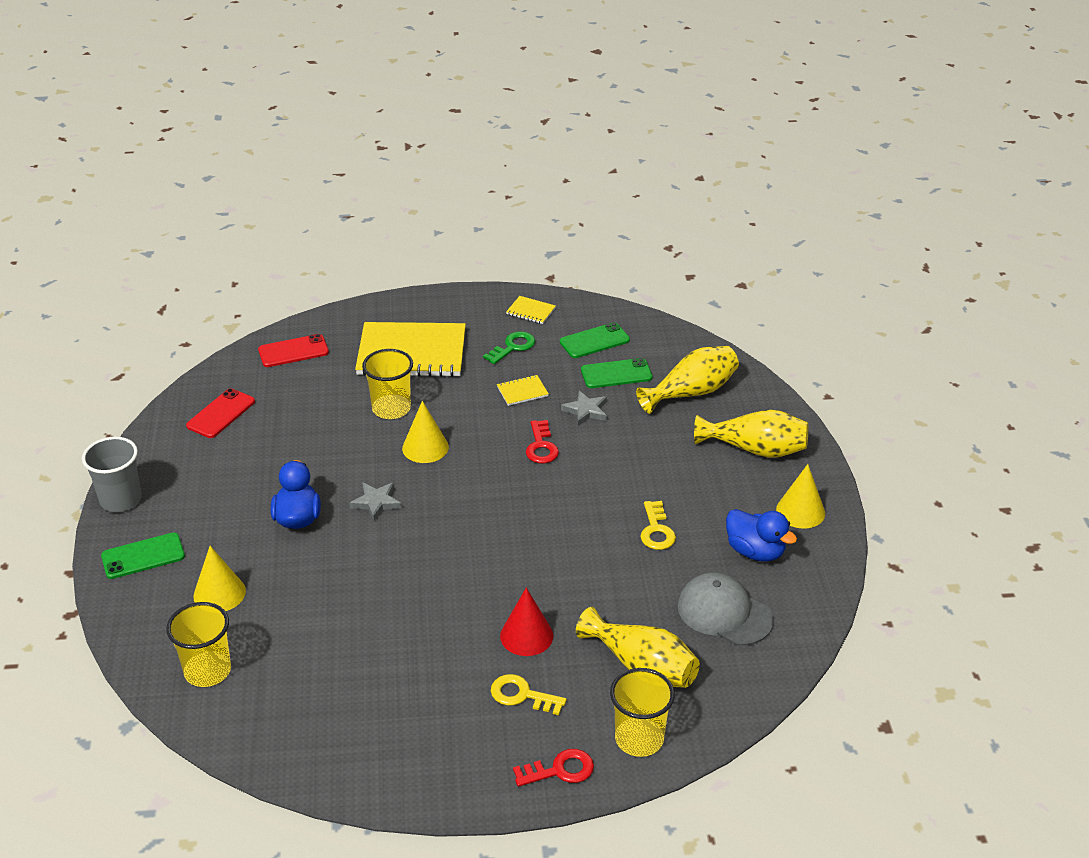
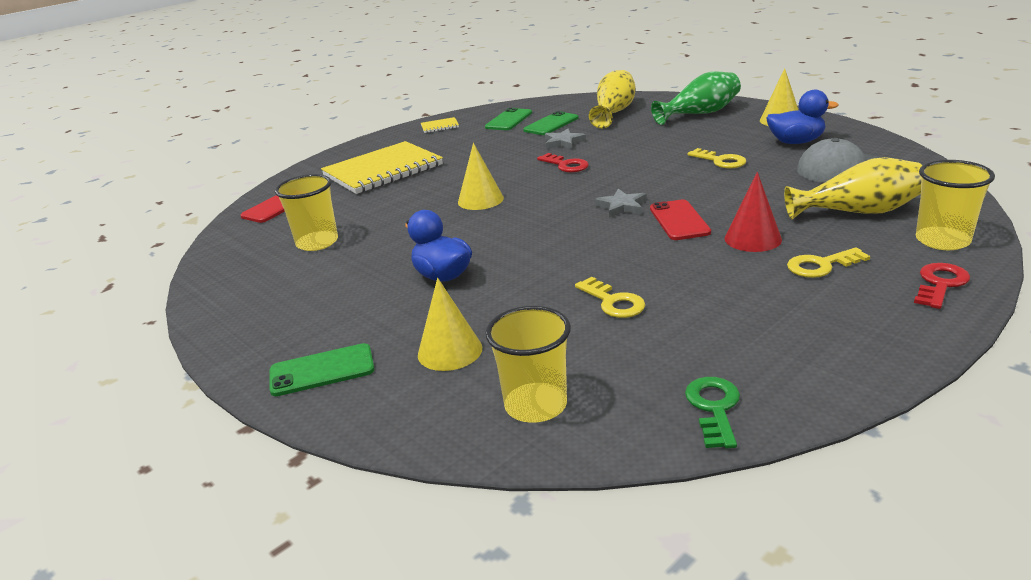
camera: 35 degrees left, 10 degrees down
(121, 500) = (232, 349): grey cup -> none
(143, 556) = (322, 370): green phone -> green phone turned 45 degrees clockwise
(221, 414) = (260, 259): red phone -> red phone (679, 220)
(355, 624) = (613, 302): none -> yellow key
(376, 502) = (495, 238): grey star -> grey star (622, 206)
(391, 408) = (416, 196): yellow cup -> yellow cup (317, 242)
(513, 347) = (457, 141): green key -> green key (714, 408)
(522, 391) = (502, 153): yellow notebook -> none
(755, 449) = (700, 114): yellow vase -> green vase

